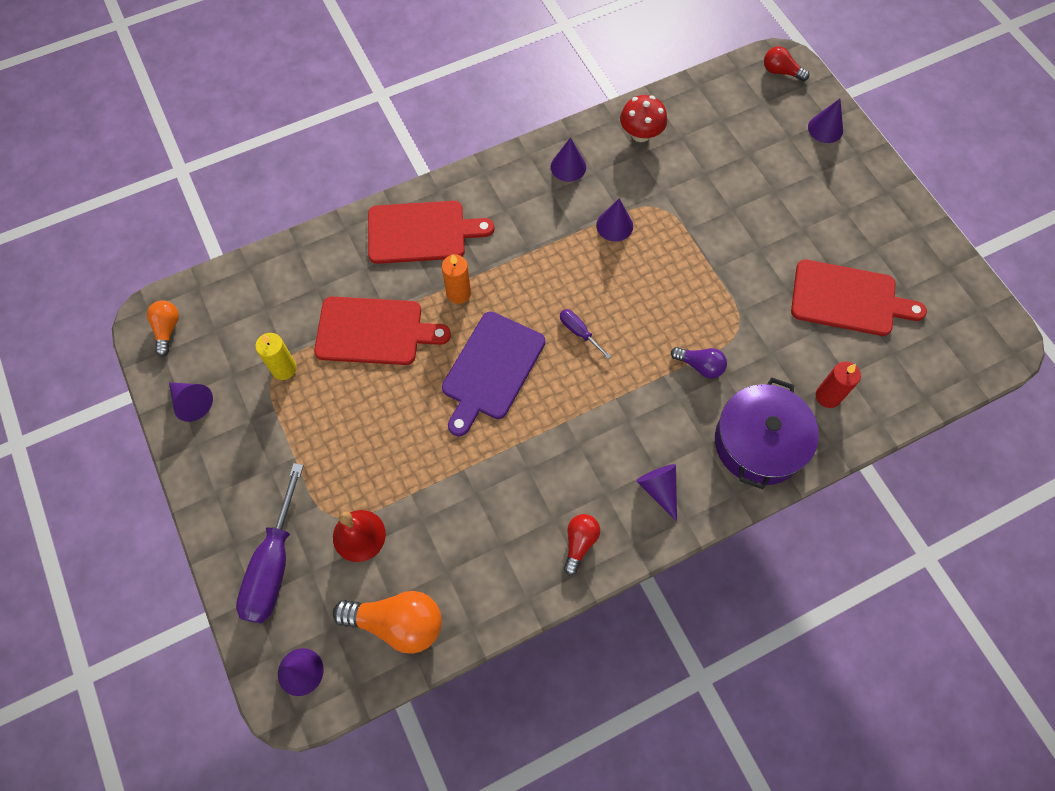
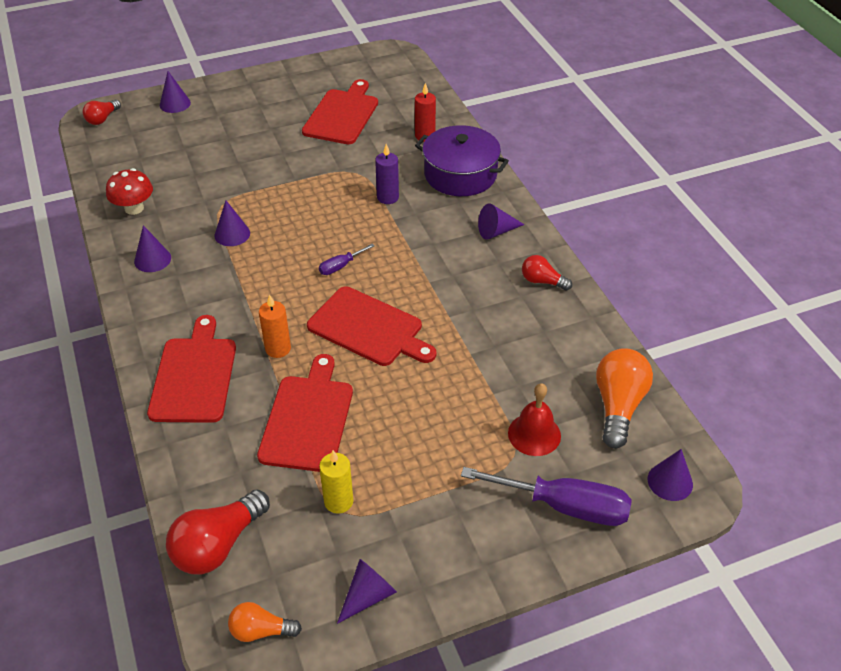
camera: 85 degrees left, 20 degrees down
(244, 286) = (218, 545): none -> red light bulb
(491, 369) = (369, 328): purple cutting board -> red cutting board
(700, 366) = (387, 197): purple light bulb -> purple candle

